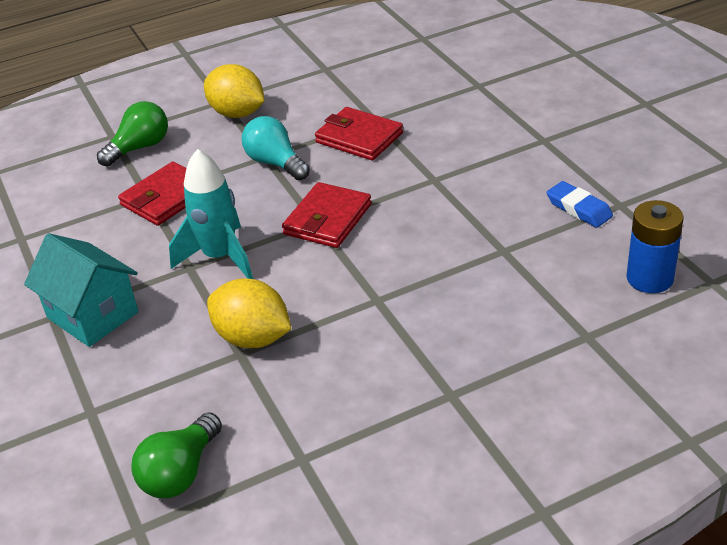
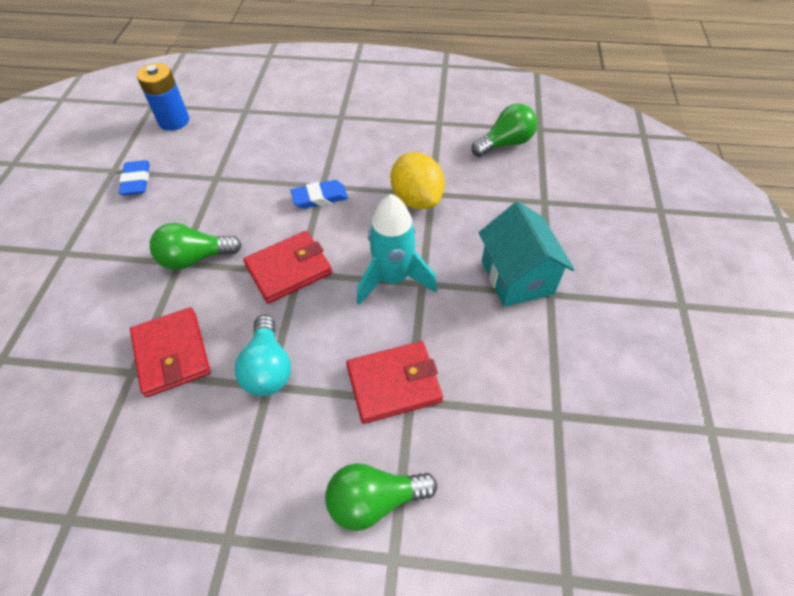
camera: 150 degrees left, 15 degrees up
(237, 113) = (233, 491): yellow lemon -> none
(365, 287) = (320, 197): none -> blue eraser
(424, 188) = (195, 258): none -> green light bulb

